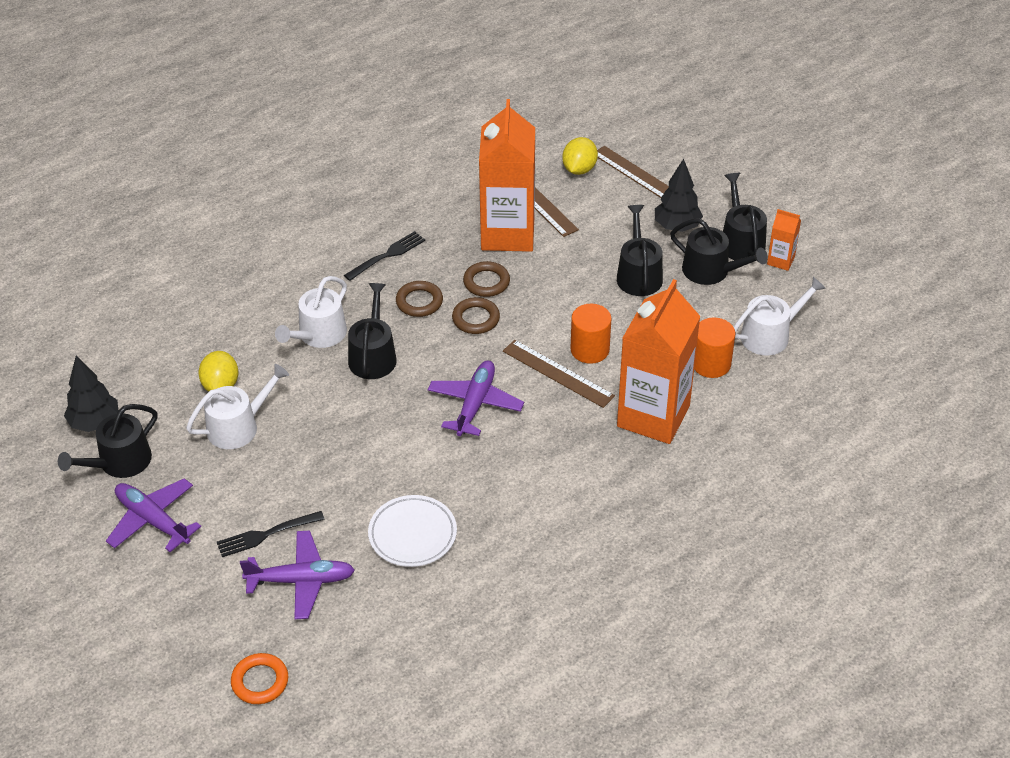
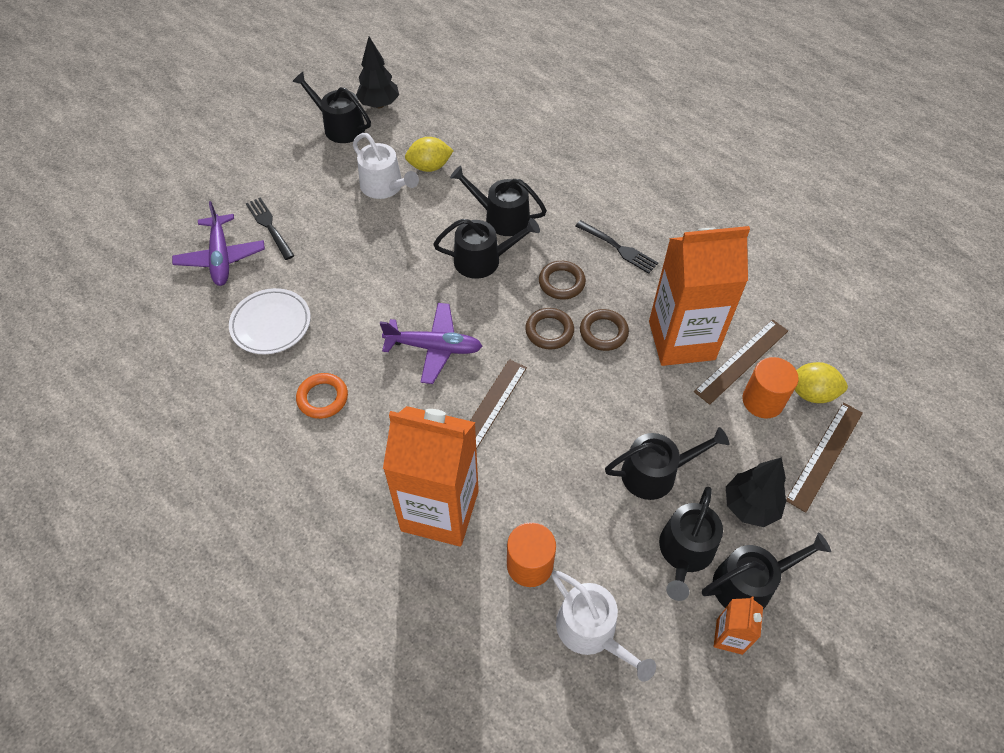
camera: 80 degrees right, 10 degrees up
(152, 520) = (282, 157): purple plane -> none
(260, 681) = (122, 251): orange ring -> orange ring (322, 398)
(318, 335) = (501, 217): white watering can -> black watering can
(590, 349) = (527, 437): orange cylinder -> orange cylinder (762, 401)

